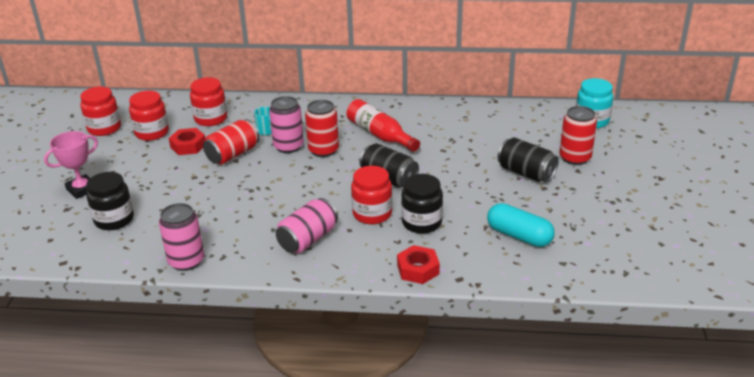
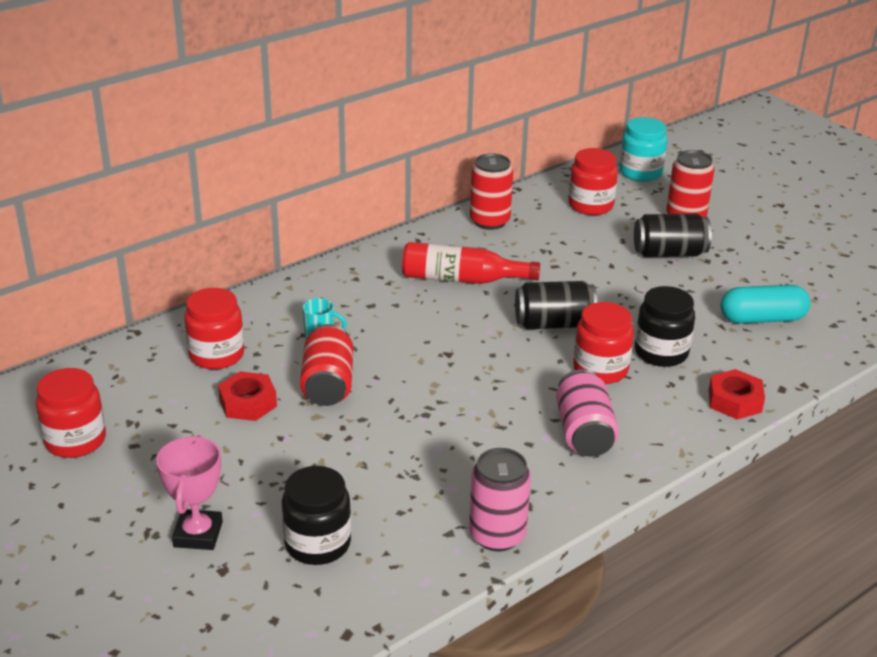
camera: 45 degrees left, 0 degrees up
(152, 133) = (163, 411): red jar -> red jar (590, 205)
(288, 146) = (380, 342): pink can -> none
(323, 150) = (429, 326): red can -> red can (489, 221)

